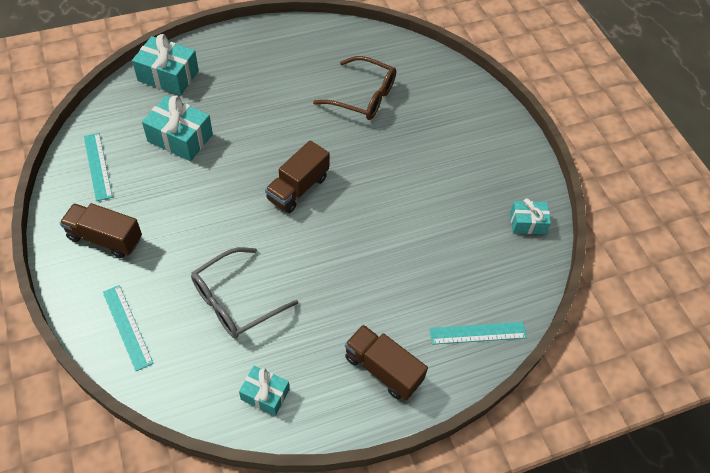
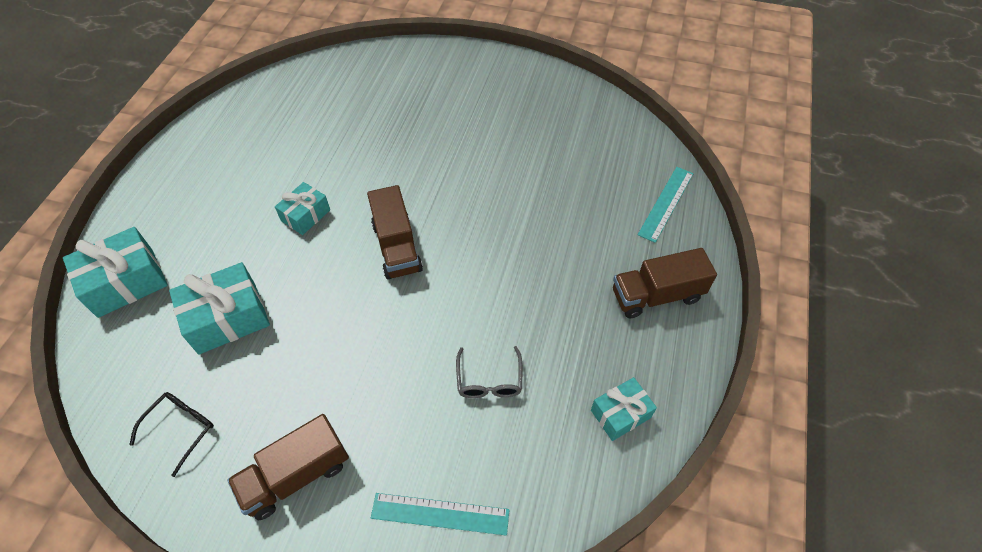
camera: 50 degrees left, 0 degrees up
(98, 166) = (181, 429): turquoise ruler -> black glasses
(235, 301) = (489, 380): grey glasses -> grey glasses, size x0.58
(363, 97) = (337, 133): brown glasses -> none
(527, 223) = (580, 105): turquoise gift -> turquoise gift (305, 215)

